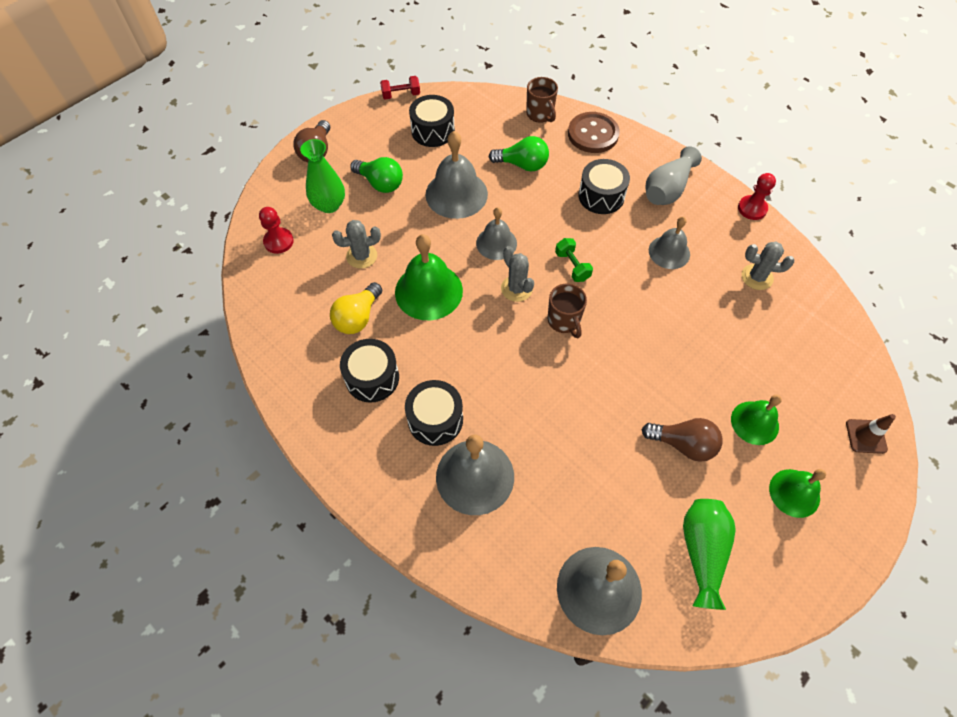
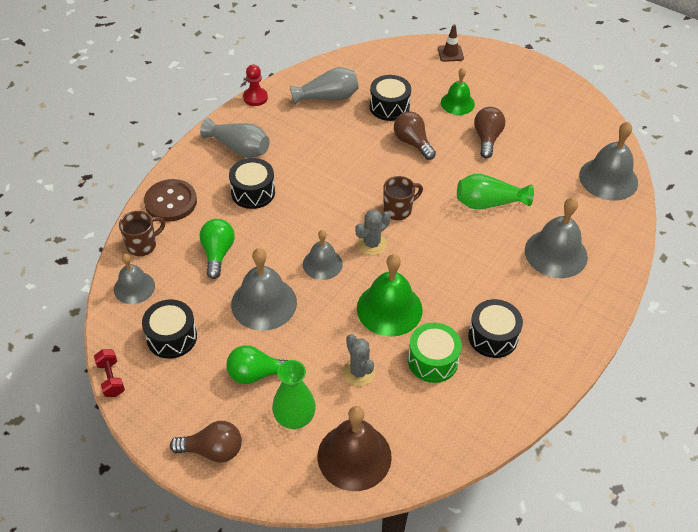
camera: 100 degrees left, 10 degrees down
(278, 241) = (354, 456): red pawn -> brown bell
(358, 317) = (432, 360): yellow light bulb -> green drum
(380, 183) = (256, 374): green light bulb -> green light bulb turned 120 degrees counterclockwise
(435, 419) = (517, 285): black drum -> black drum (389, 107)
(572, 266) = (339, 208): green dumbbell -> none
(669, 252) = (311, 147): grey bell -> grey bell (134, 287)
(675, 354) = (412, 143): none -> brown light bulb
(702, 552) = (561, 130): green vase -> green vase (488, 203)
(757, 277) = (327, 97): grey cactus -> grey vase
(794, 493) = (503, 87): green bell -> none

